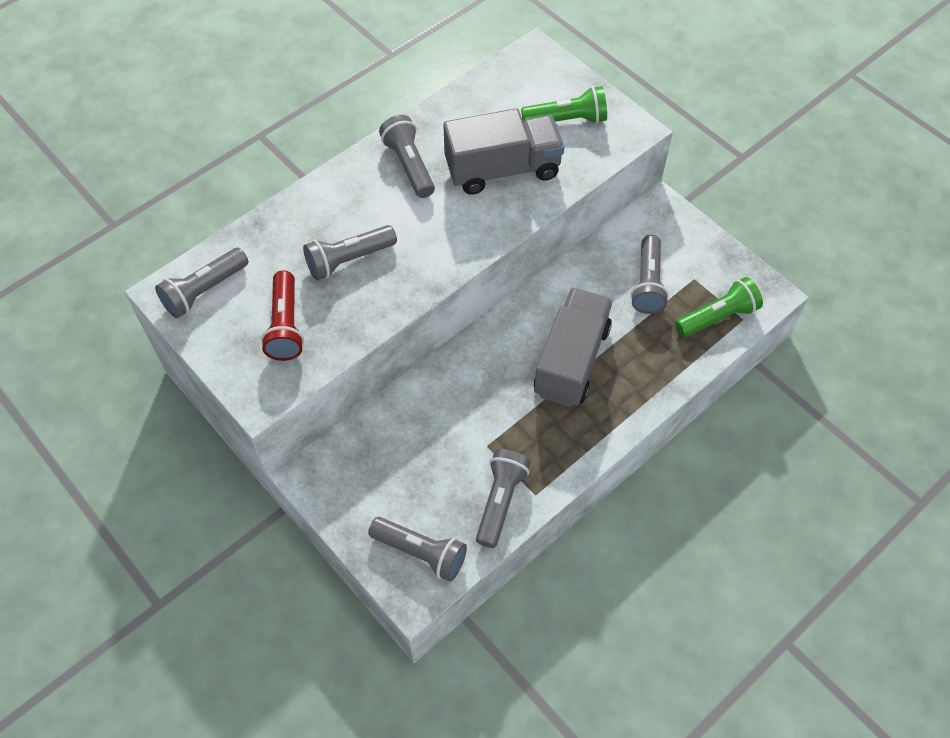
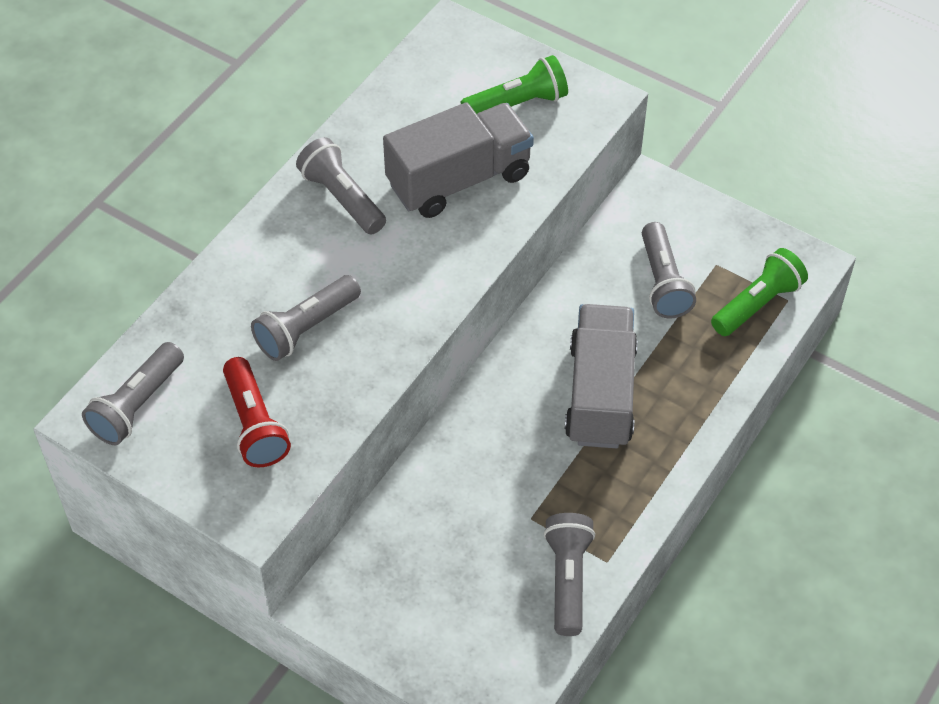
camera: 15 degrees left, 5 degrees down
(421, 552) = (491, 662): grey flashlight -> none

